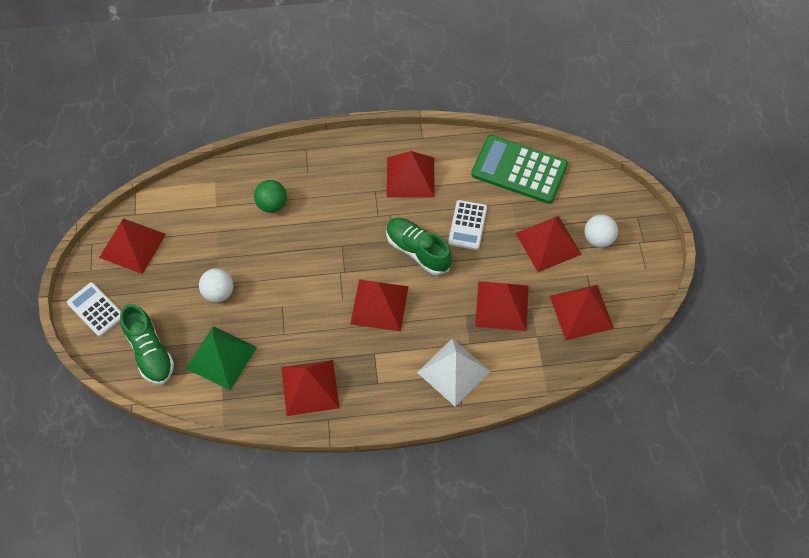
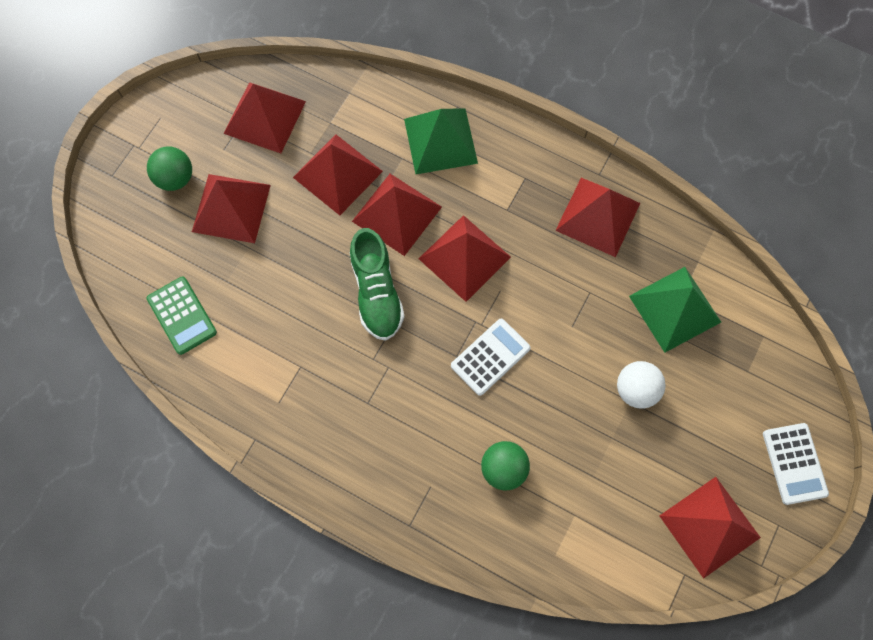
camera: 145 degrees left, 10 degrees up
(150, 352) = (753, 366): green shoe -> none
(410, 177) = (312, 393): red pyramid -> red pyramid (396, 214)
(453, 371) = (440, 141): white pyramid -> green pyramid
(467, 225) = (298, 286): white calculator -> white calculator (490, 357)
(519, 170) = (182, 315): green calculator -> green calculator, size x0.59
(598, 239) = (175, 178): white ball -> green ball

